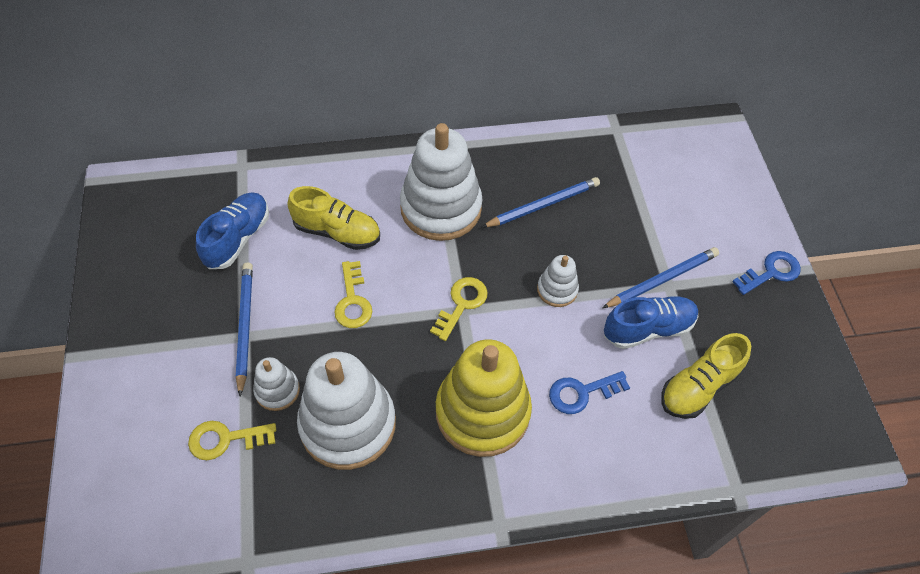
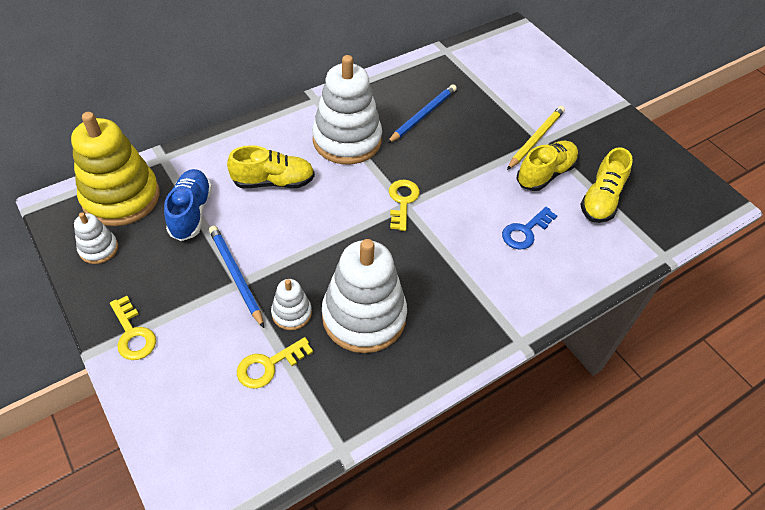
camera: 25 degrees left, 5 degrees down
(353, 301) = (316, 227): yellow key -> yellow key (133, 334)
(482, 412) = (462, 270): yellow stacking toy -> yellow stacking toy (121, 197)
(557, 290) = (467, 169): white stacking toy -> white stacking toy (98, 249)
(648, 329) = (545, 174): blue shoe -> yellow shoe
(661, 279) = (535, 139): blue pencil -> yellow pencil
(771, 272) = (604, 111): blue key -> none

